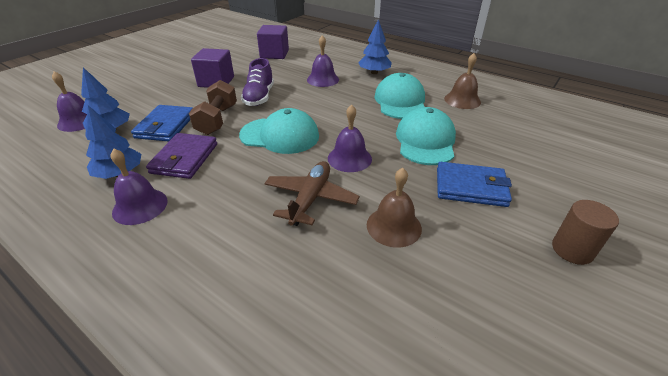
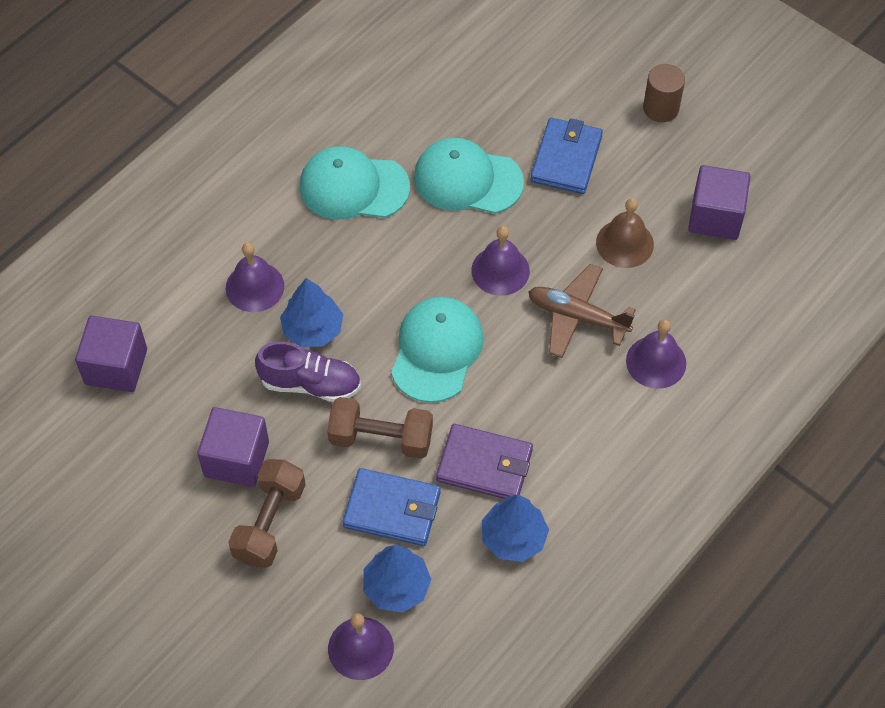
camera: 85 degrees left, 20 degrees up
(140, 206) = (581, 495): purple bell -> purple bell (656, 362)
(174, 92) = (269, 523): none -> brown dumbbell
(374, 72) = (239, 206): blue tree -> blue tree (312, 329)
(452, 301) = (715, 216): none -> purple cube
(462, 100) = (360, 108): brown bell -> none

